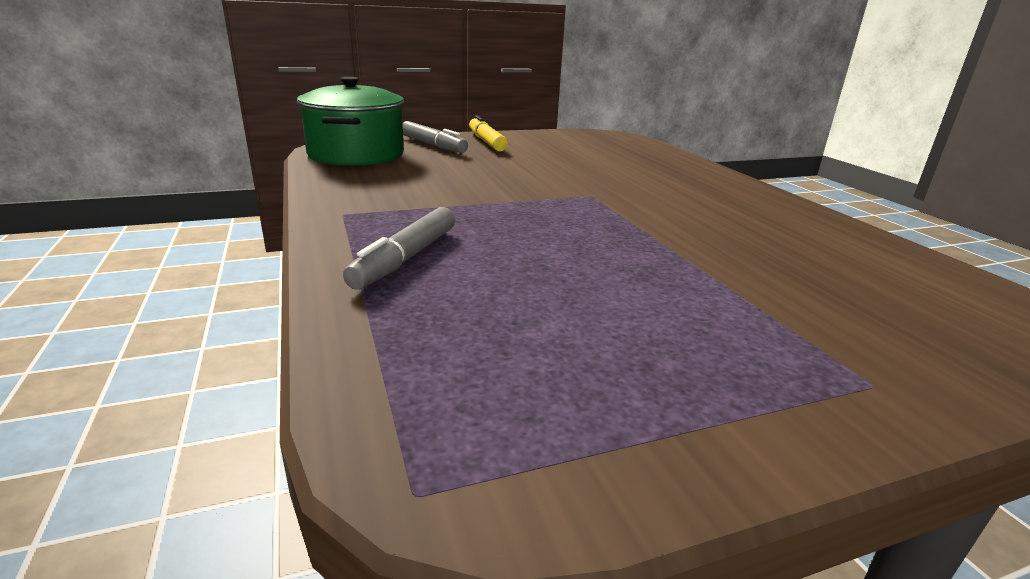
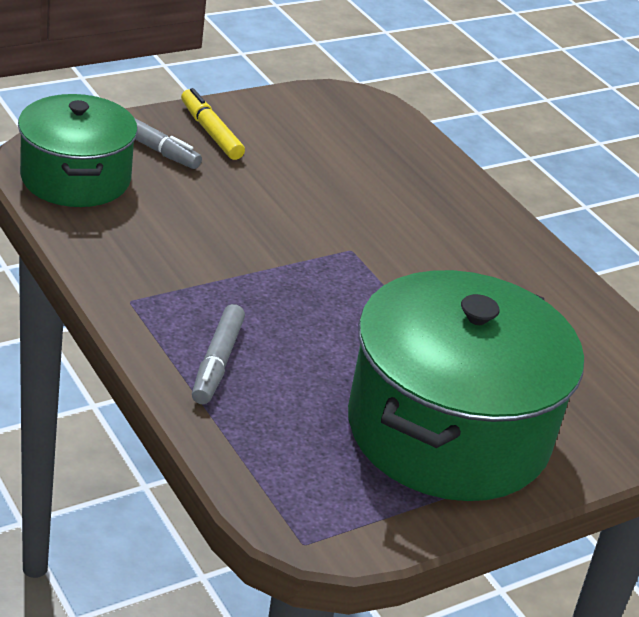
camera: 15 degrees left, 10 degrees up
(703, 336) = (448, 431): none -> green pot

